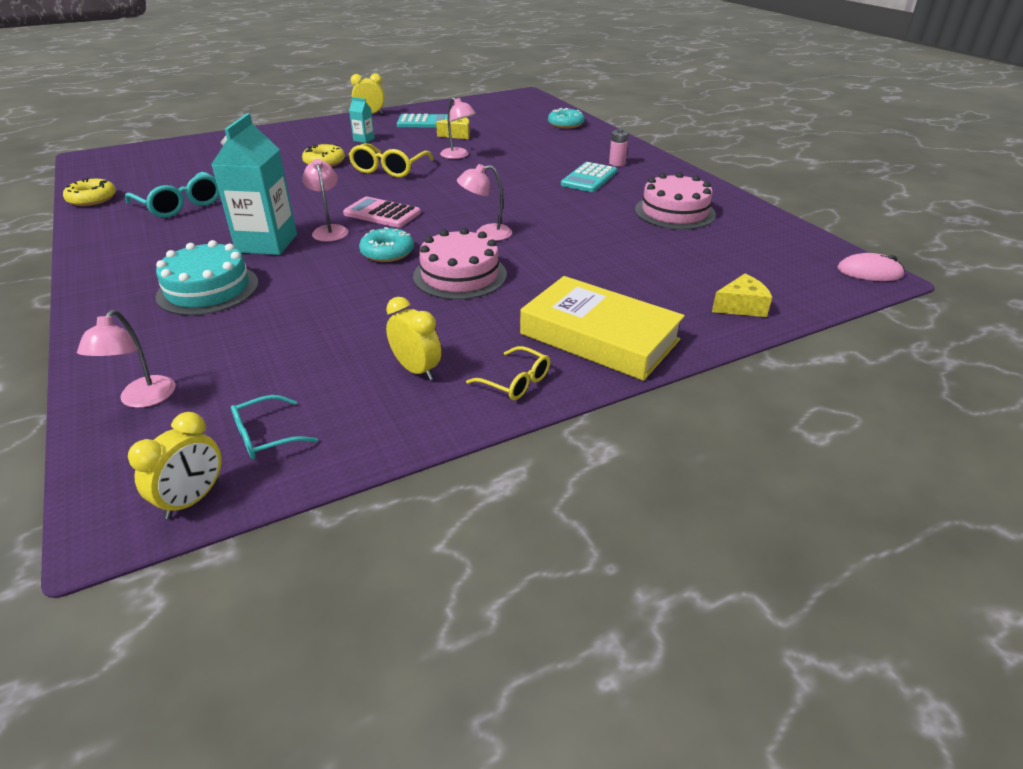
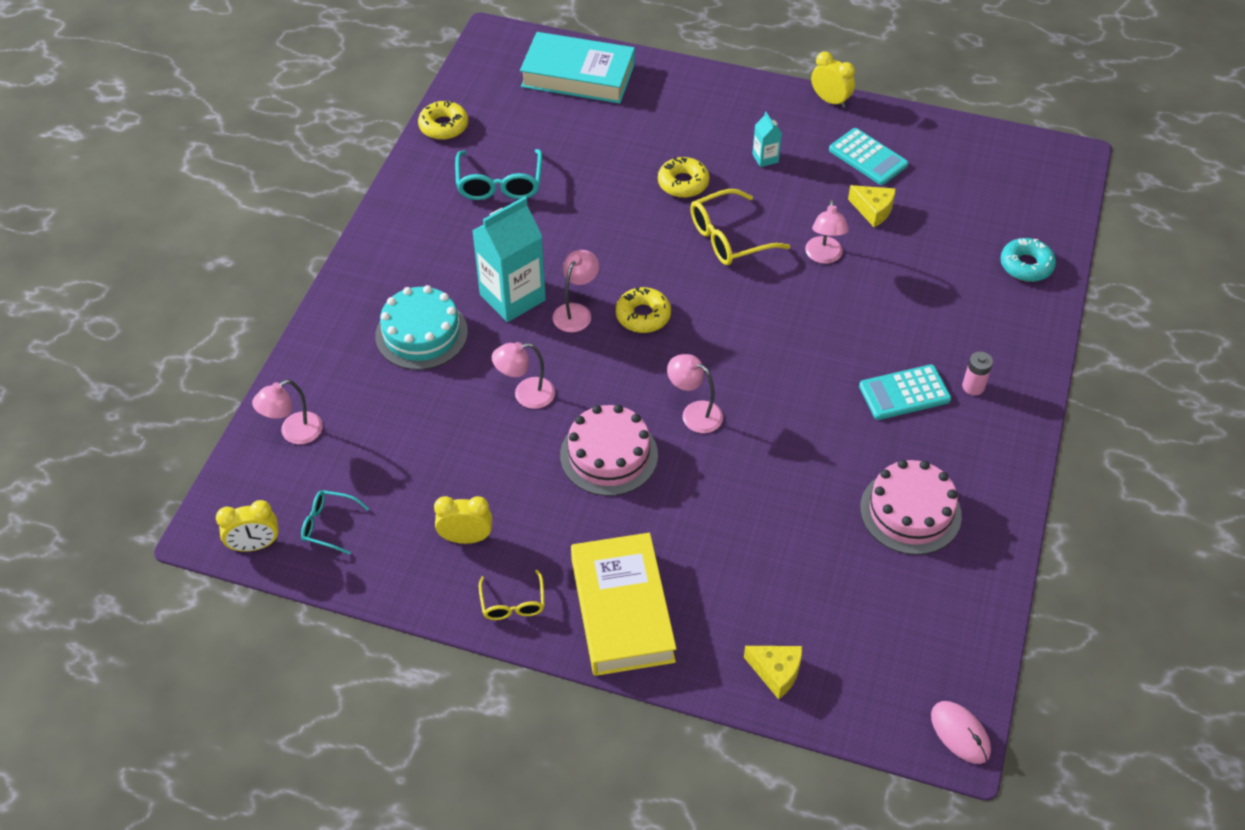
camera: 45 degrees right, 15 degrees up
(182, 151) = (578, 75): none -> turquoise book
(349, 278) = (526, 395): none -> pink lamp
(382, 213) = (643, 315): pink calculator -> yellow donut
(387, 252) = (588, 380): turquoise donut -> none
(416, 370) = (466, 538): yellow clock -> yellow clock turned 90 degrees counterclockwise

